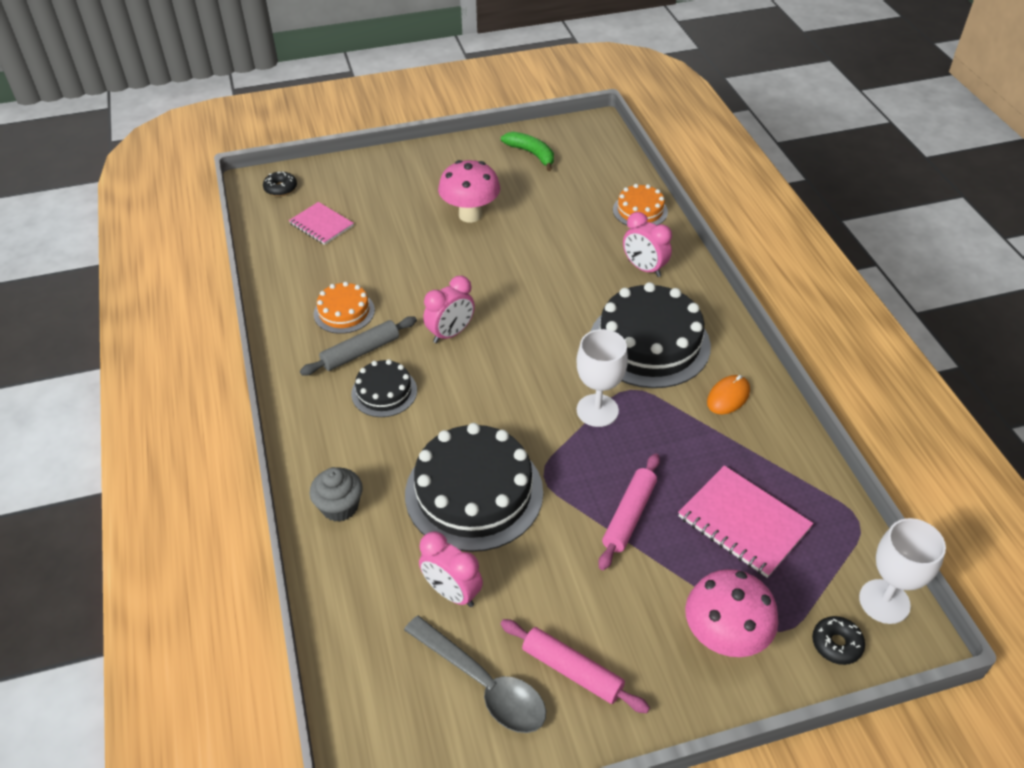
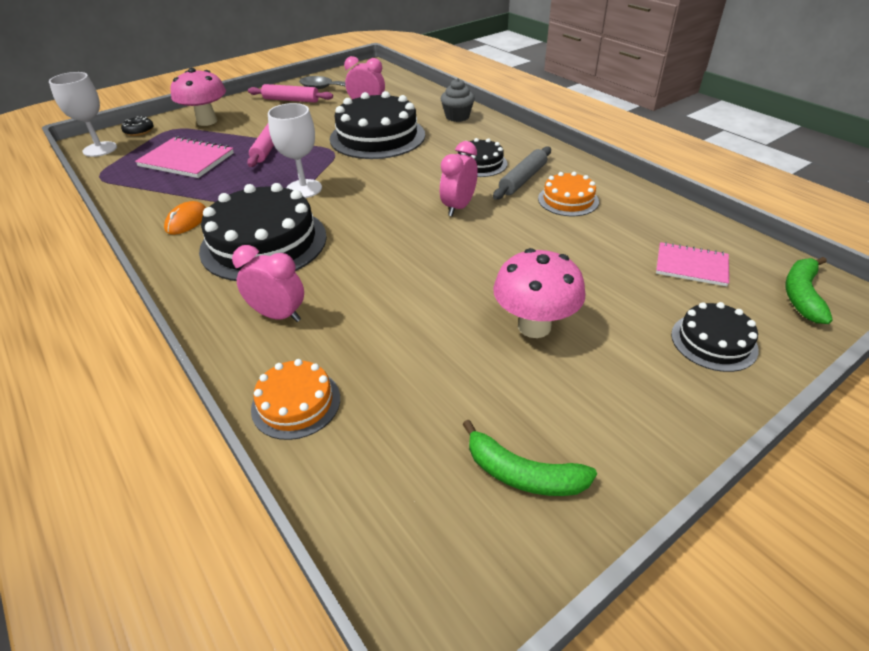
camera: 160 degrees right, 5 degrees down
(280, 188) = (801, 295): black donut -> green banana
(371, 179) = (713, 341): none -> black cake

